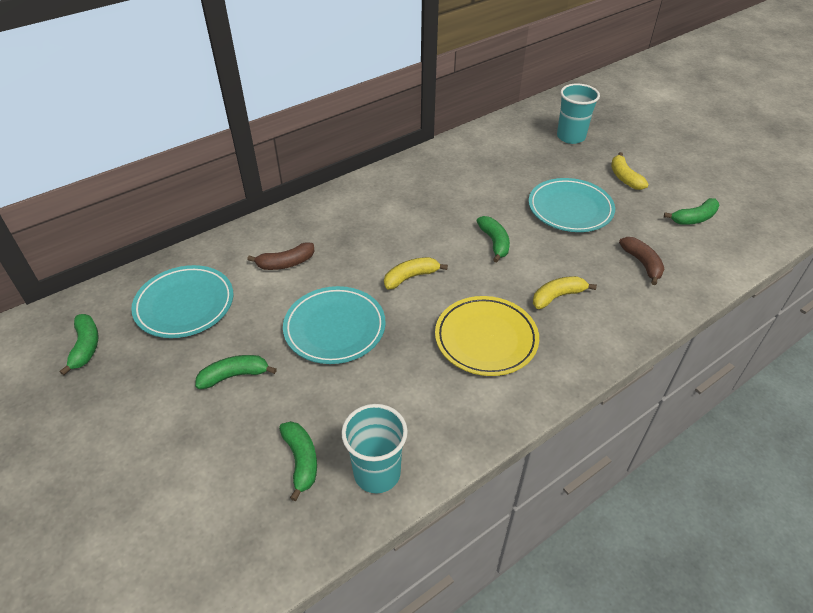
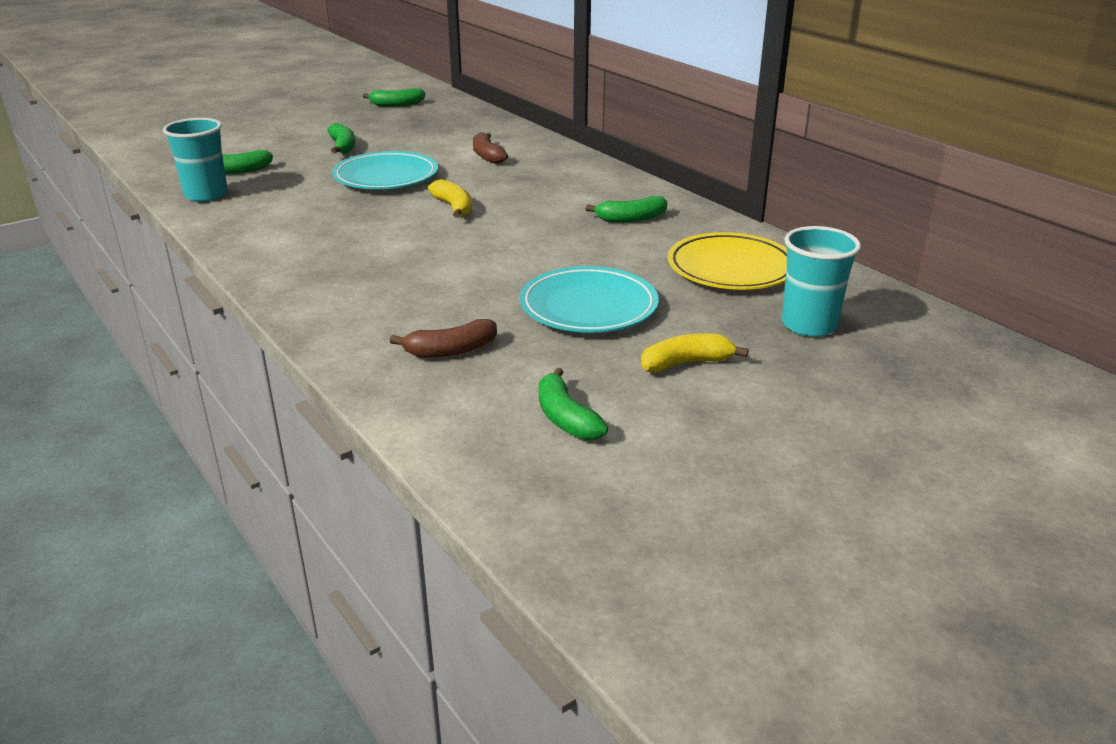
camera: 90 degrees right, 15 degrees down
(185, 305) = (436, 126): turquoise plate -> none
(486, 339) = (342, 240): yellow plate -> yellow plate (731, 268)
(494, 242) = (511, 251): green banana -> green banana (631, 218)
(557, 296) = (397, 283): yellow banana -> none

